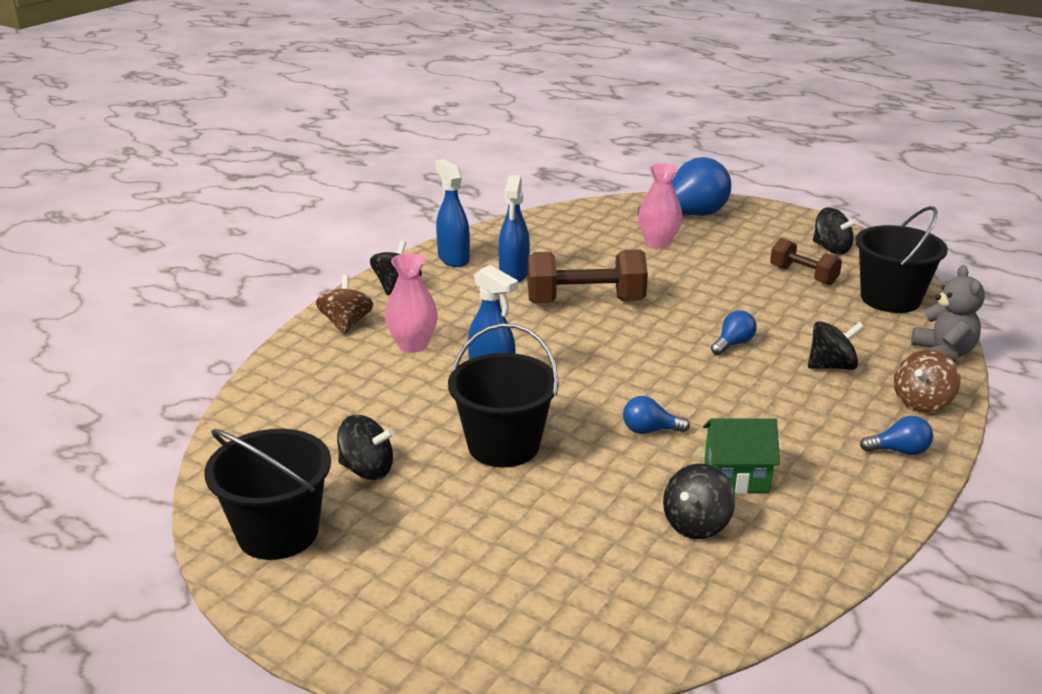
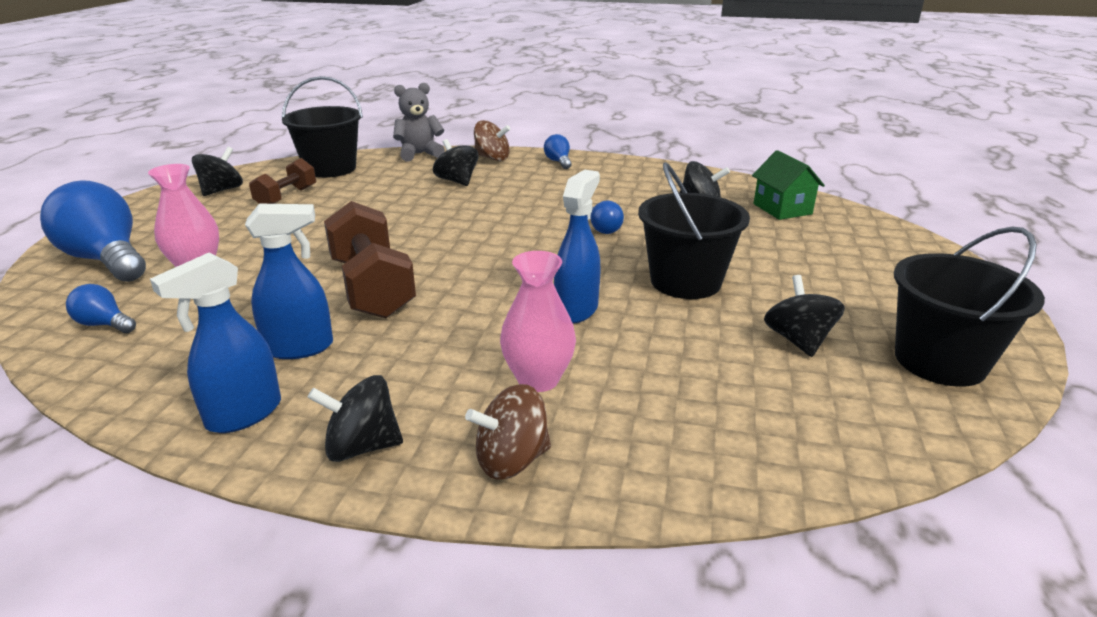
camera: 110 degrees left, 0 degrees up
(733, 344) = (438, 213): blue light bulb -> blue light bulb (104, 324)
(736, 477) = (634, 198): green house -> green house (782, 209)

